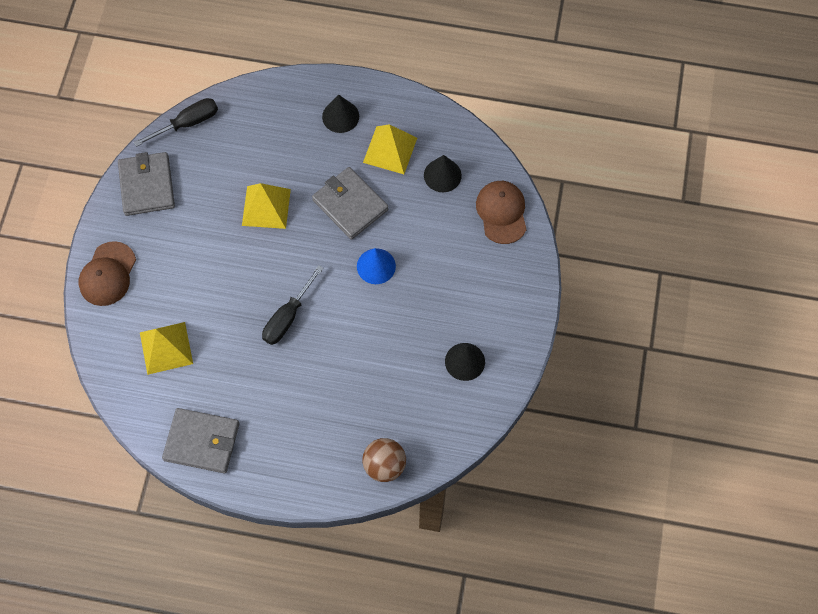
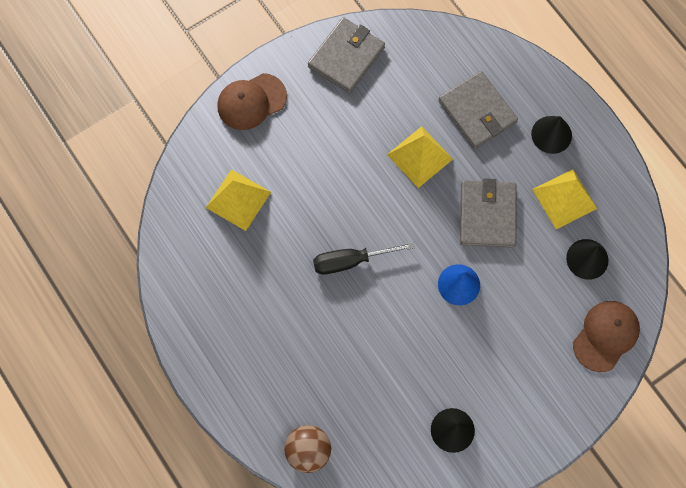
camera: 45 degrees right, 5 degrees up
(187, 123) = (424, 33): black screwdriver -> none
(202, 442) = (194, 298): grey wallet -> grey wallet (477, 112)

